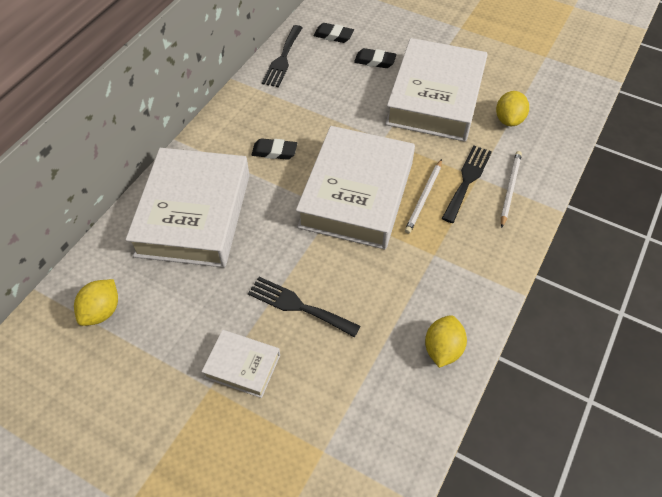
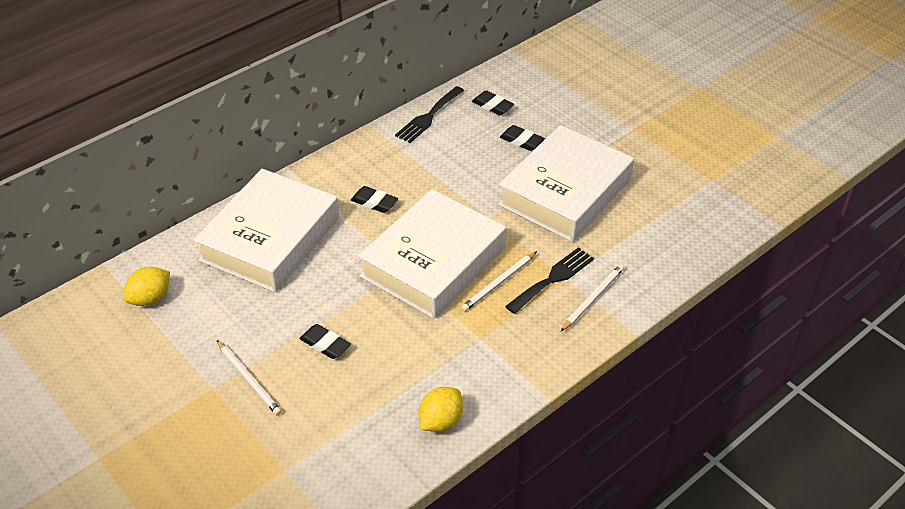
camera: 20 degrees right, 10 degrees down
(242, 366) = (249, 379): white book -> white pencil
(298, 306) = (325, 344): black fork -> black eraser
(509, 120) = (632, 233): yellow lemon -> none

